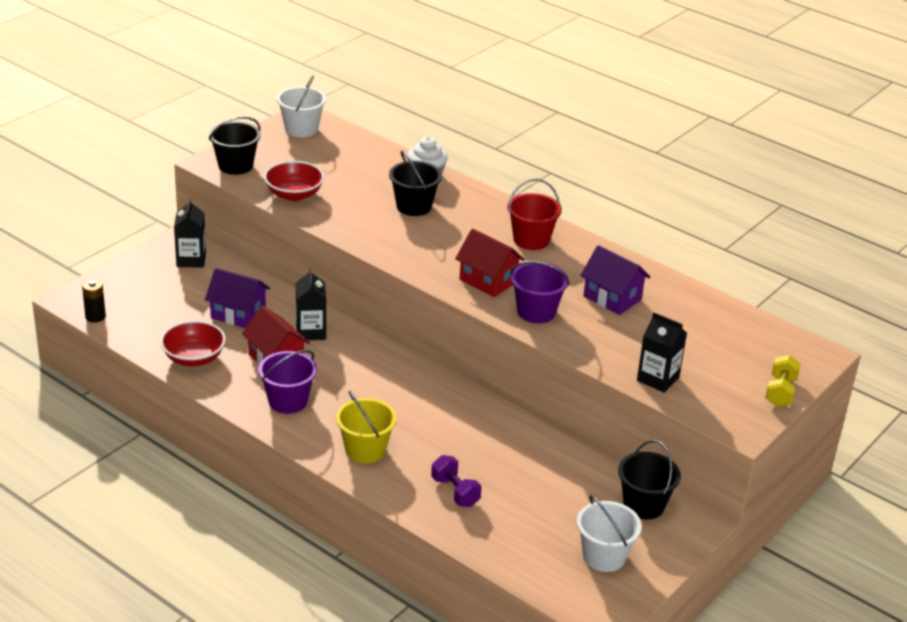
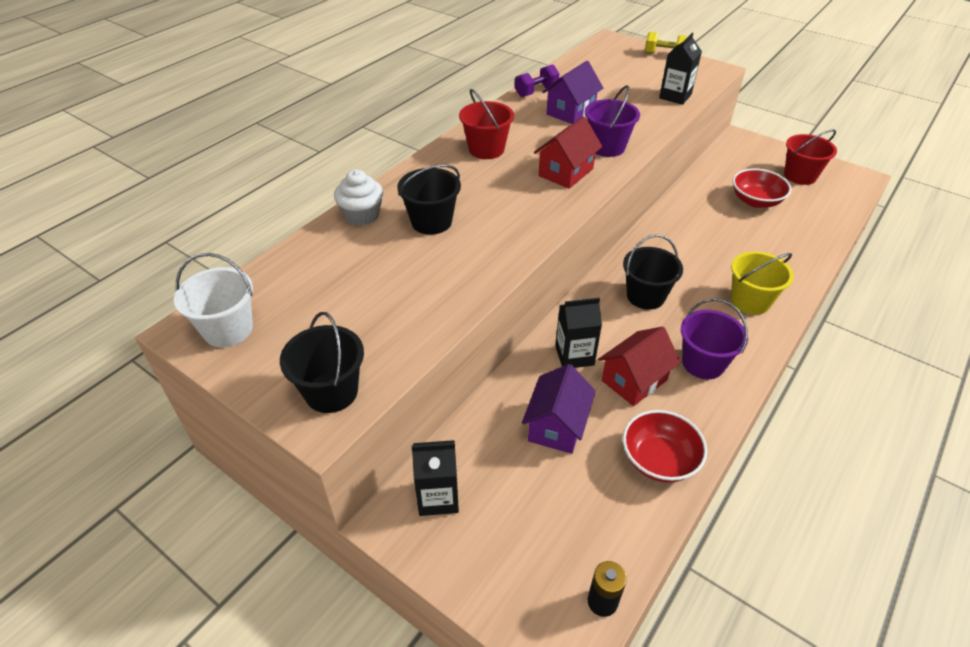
camera: 90 degrees left, 10 degrees up
(294, 194) = (412, 321): red bowl -> red bowl (755, 201)
(455, 492) = (774, 245): purple dumbbell -> purple dumbbell (536, 91)
(604, 556) = (800, 176): white bucket -> red bucket
(643, 505) = (734, 158): black bucket -> black bucket (645, 296)

